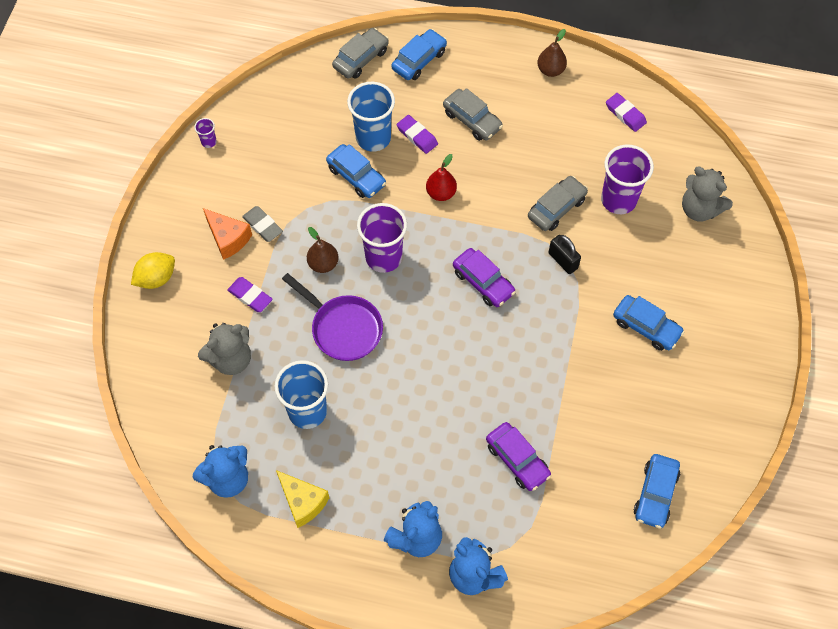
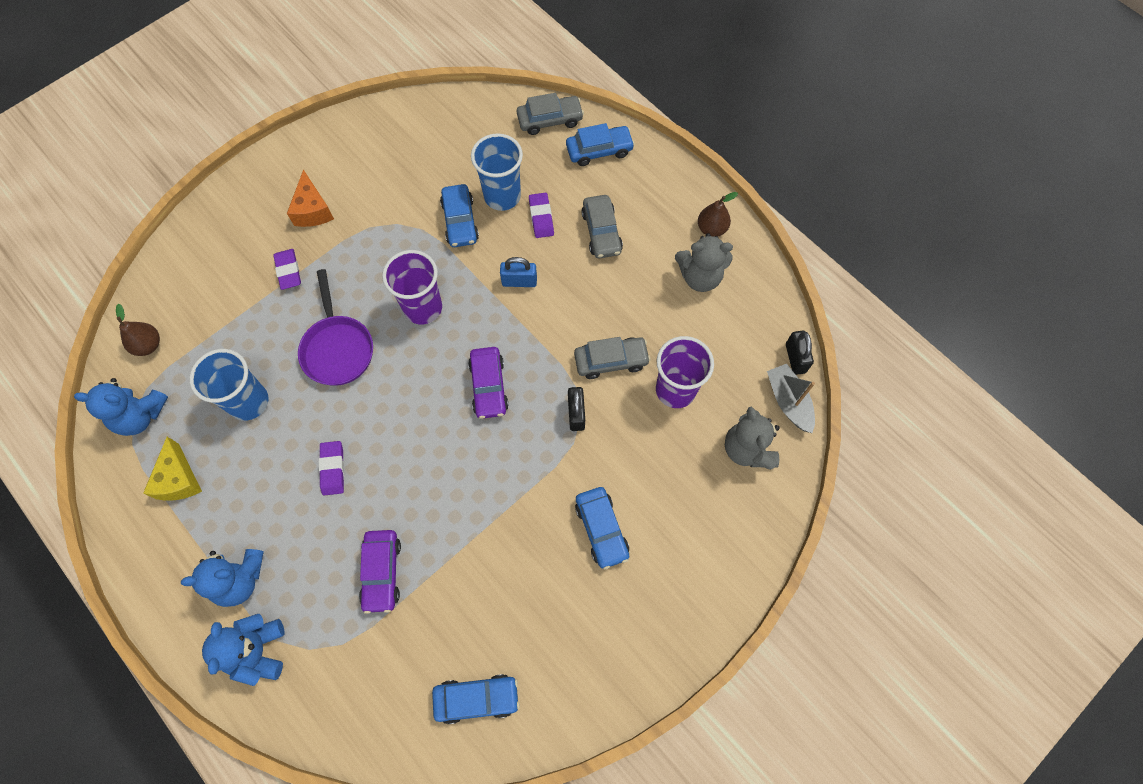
camera: 35 degrees right, 5 degrees up
(156, 278) = (231, 208): yellow lemon -> none
(209, 142) = (366, 118): purple cup -> none
(231, 359) = (228, 315): grey teddy bear -> grey teddy bear (700, 277)
(262, 225) = (349, 216): grey eraser -> none
(323, 264) = (369, 281): brown pear -> brown pear (148, 345)
(441, 193) = (519, 281): red pear -> blue padlock
(625, 114) = (749, 312): purple eraser -> purple eraser (332, 469)
(655, 494) = (477, 698): blue car -> blue car turned 150 degrees counterclockwise
(682, 127) = (795, 358): none -> black padlock
(701, 159) = (788, 402): none -> grey boat

